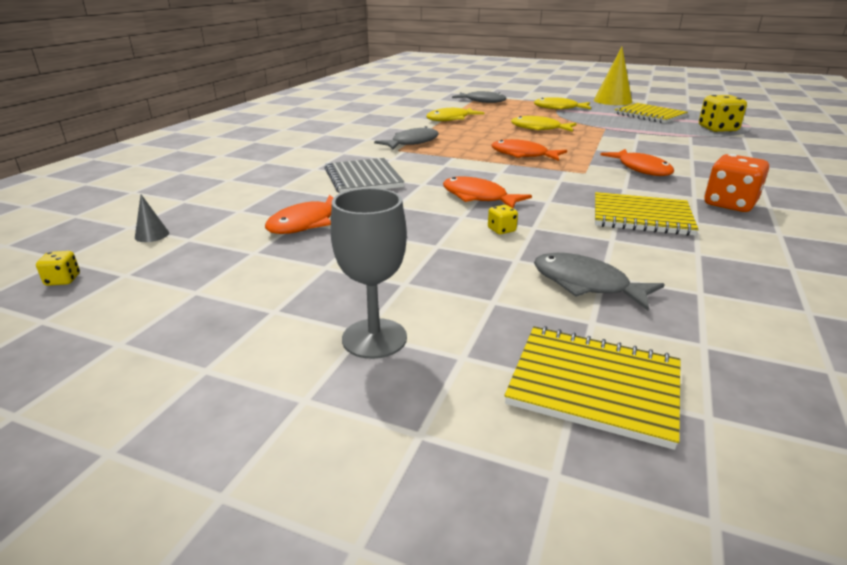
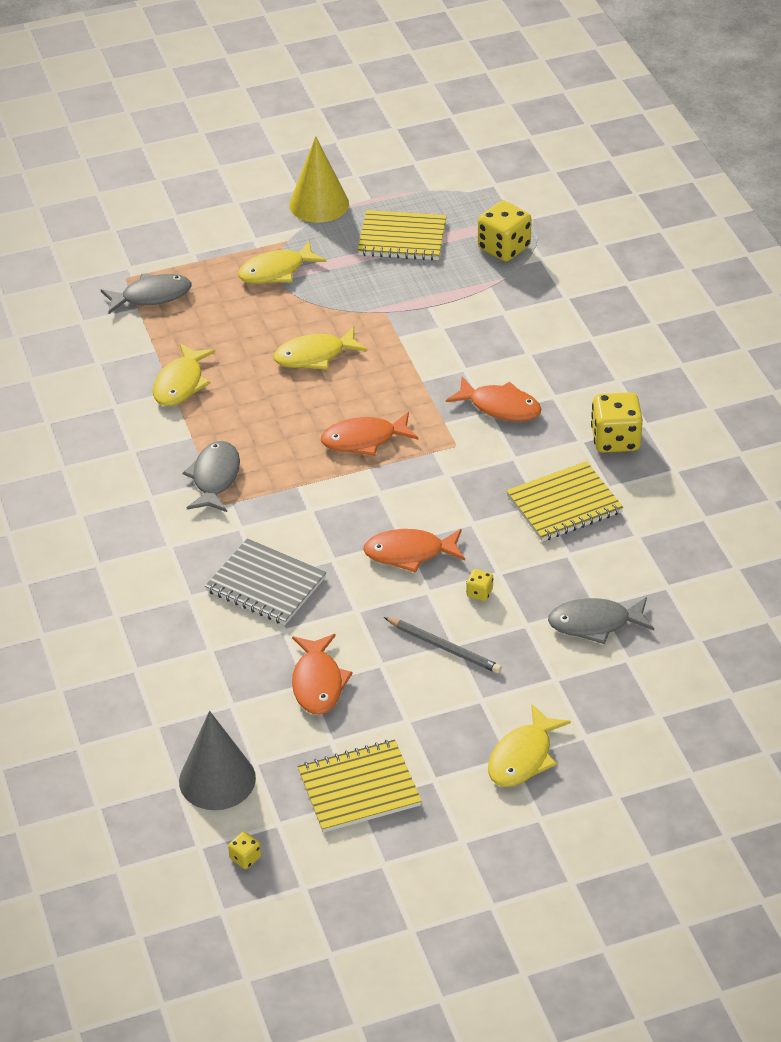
camera: 40 degrees left, 15 degrees up
(152, 235) = (217, 779): grey cone -> grey cone, size x2.30
(374, 338) = (523, 757): grey goblet -> yellow fish
(426, 244) = (444, 647): none -> grey pencil
(594, 386) = (668, 710): yellow notebook -> yellow notebook (359, 788)
(729, 204) = (615, 439): orange dice -> yellow dice

